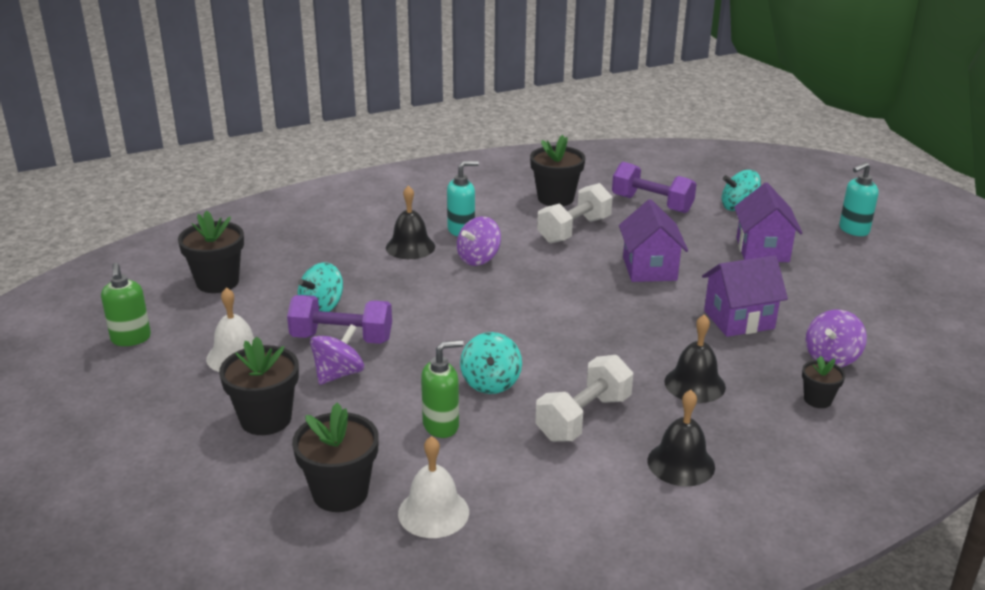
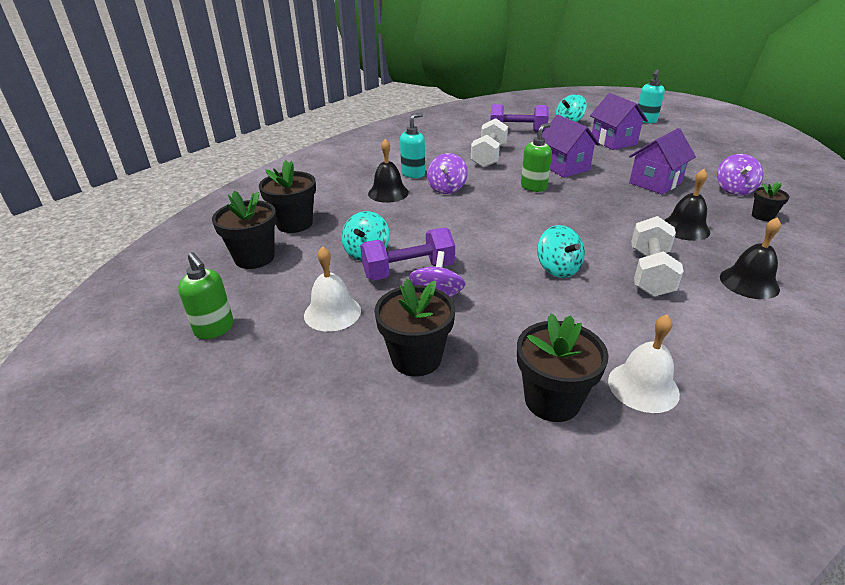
camera: 25 degrees left, 5 degrees up
(441, 426) = (563, 313): green soap dispenser -> green soap dispenser (534, 187)
(555, 198) = (453, 141): black flower pot -> black flower pot (294, 224)

